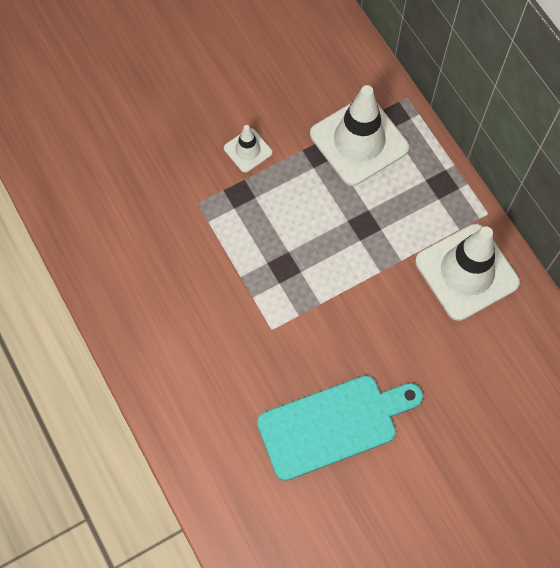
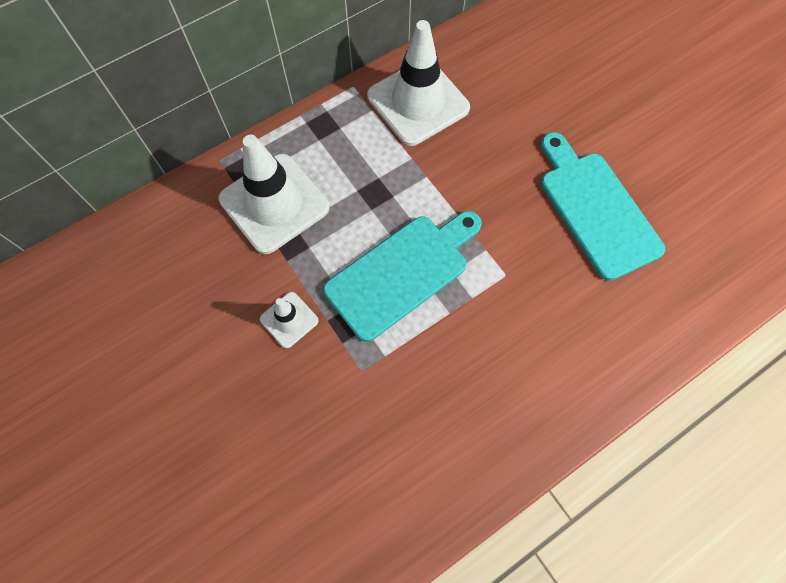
camera: 95 degrees left, 0 degrees up
(281, 241) = (402, 273): none -> turquoise cutting board

